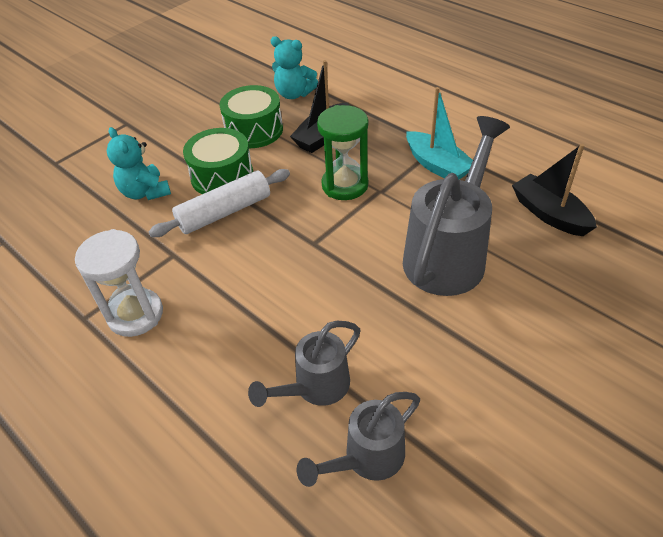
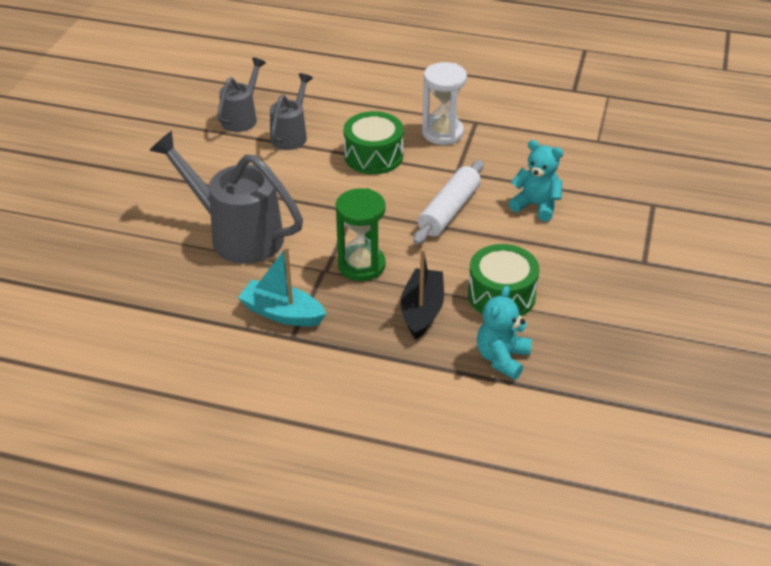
camera: 150 degrees right, 5 degrees down
(222, 176) = (484, 239): green drum -> green drum (373, 156)
(294, 94) = (502, 358): turquoise teddy bear -> turquoise teddy bear turned 60 degrees counterclockwise
(449, 254) = (237, 235): grey watering can -> grey watering can turned 120 degrees clockwise
(549, 214) = (157, 295): black boat -> none

